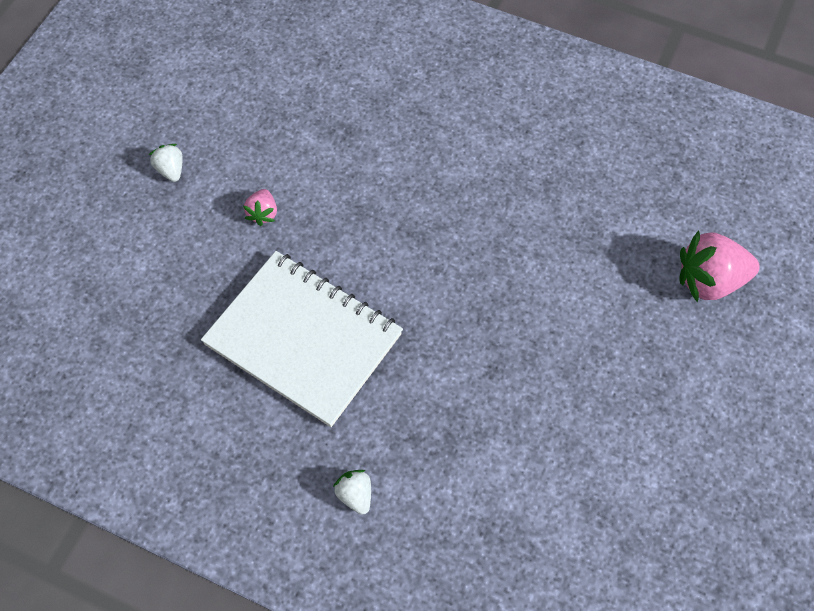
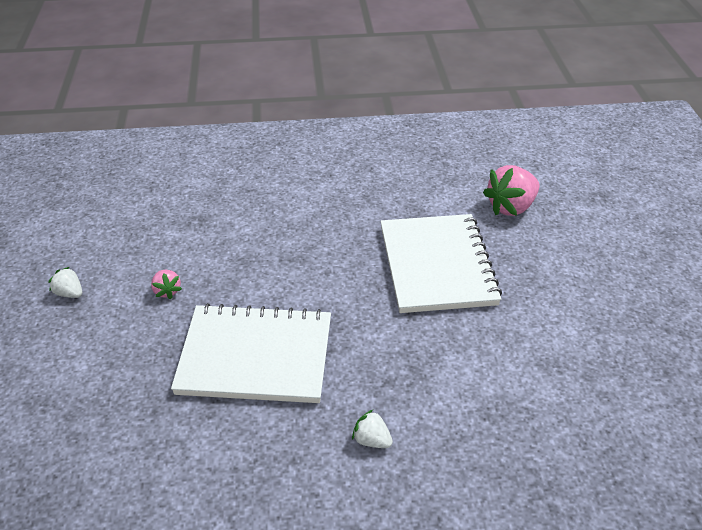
camera: 30 degrees left, 20 degrees down
(562, 320) = (437, 265): none -> white notebook

